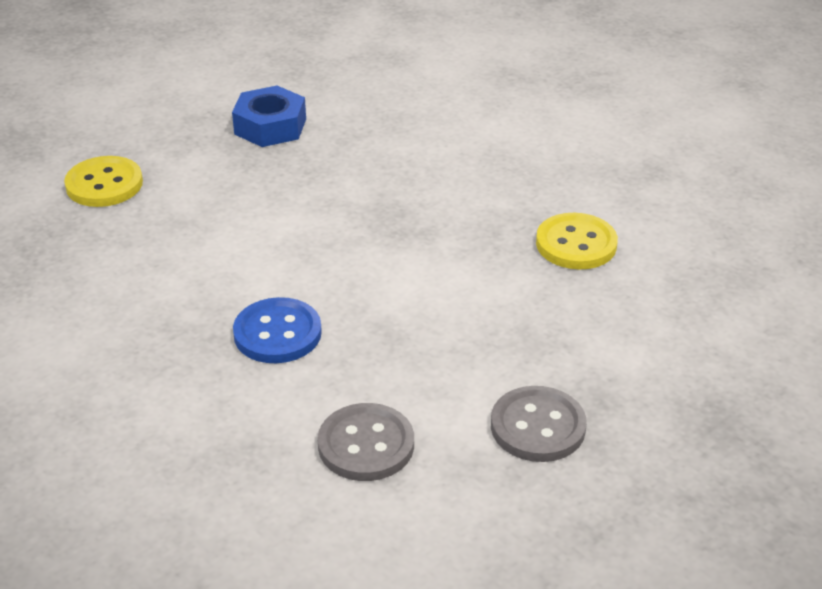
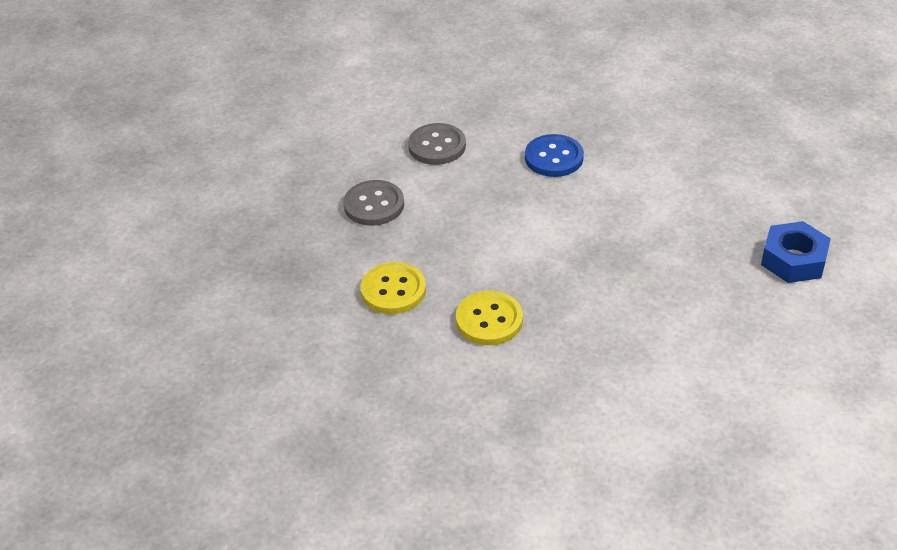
camera: 135 degrees right, 5 degrees up
(104, 184) = (785, 157): yellow button -> yellow button (393, 290)

